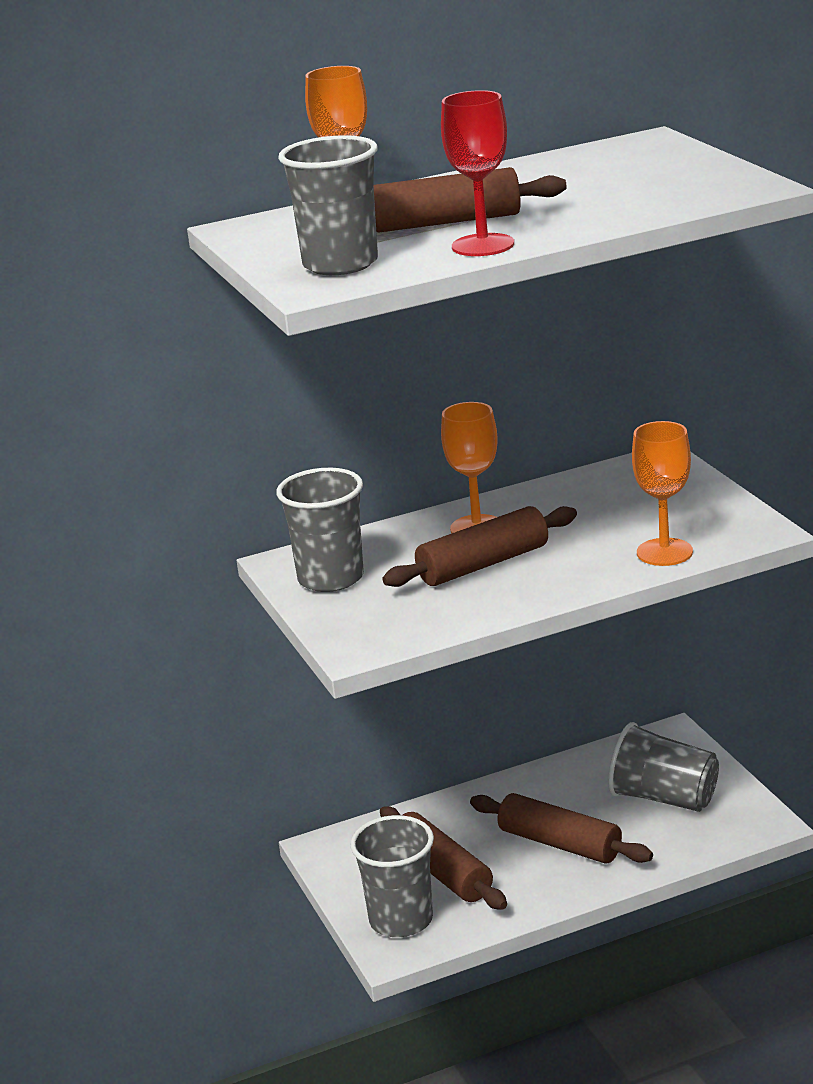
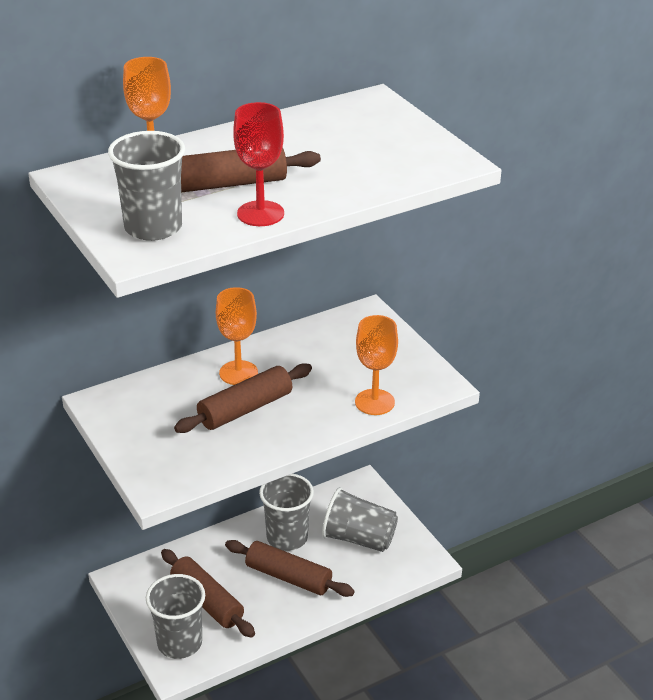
camera: 10 degrees left, 10 degrees up
(331, 578) = (134, 418): grey cup -> grey cup (287, 537)

